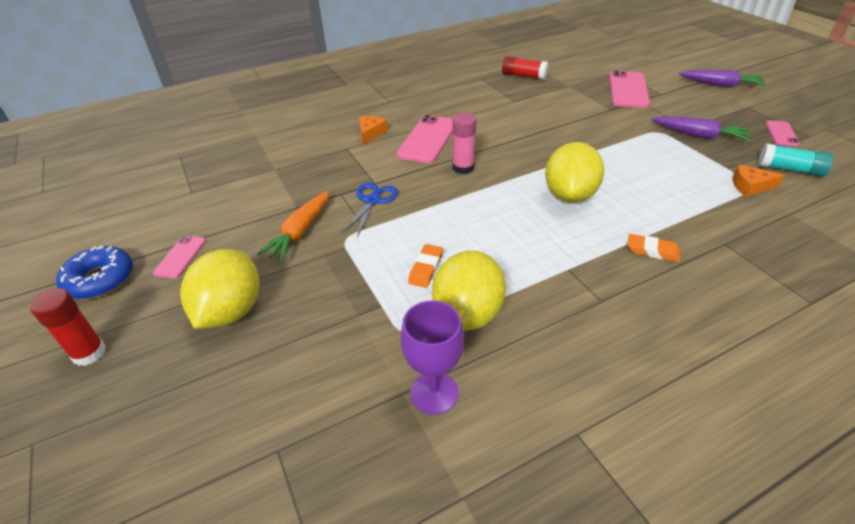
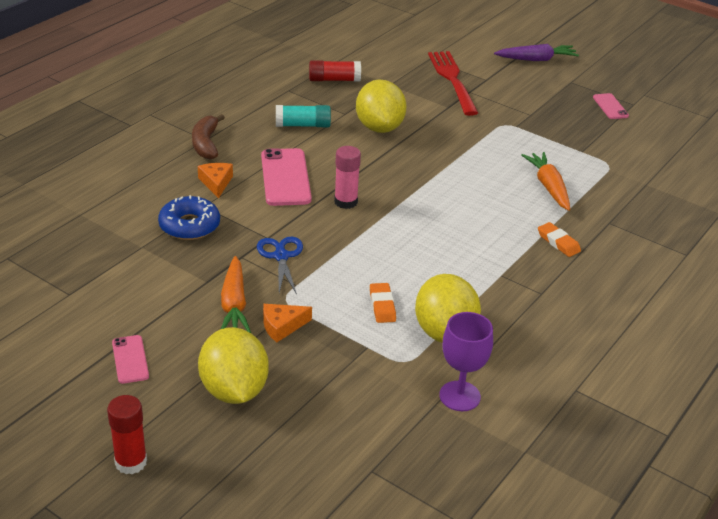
camera: 30 degrees left, 5 degrees down
(100, 279) = (65, 403): blue donut -> blue donut (189, 226)
(387, 105) = (206, 144): none -> brown banana
(570, 195) = (463, 208): yellow lemon -> yellow lemon (379, 127)
(628, 90) = (452, 80): pink phone -> red fork
(652, 251) = (558, 242): orange eraser -> orange eraser turned 60 degrees clockwise
(672, 194) = (548, 187): none -> orange carrot
(698, 135) = (542, 122): purple carrot -> none
(750, 186) = (606, 166): orange cheese -> orange cheese (282, 326)
(789, 169) = (630, 142): turquoise glue stick -> turquoise glue stick (302, 125)

